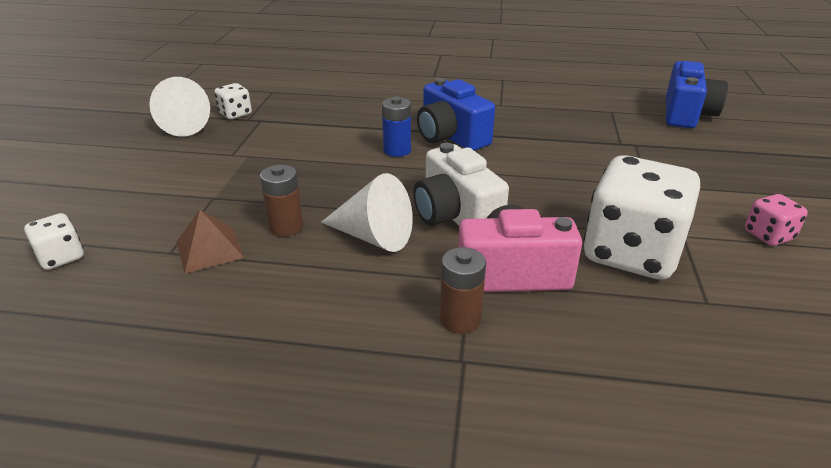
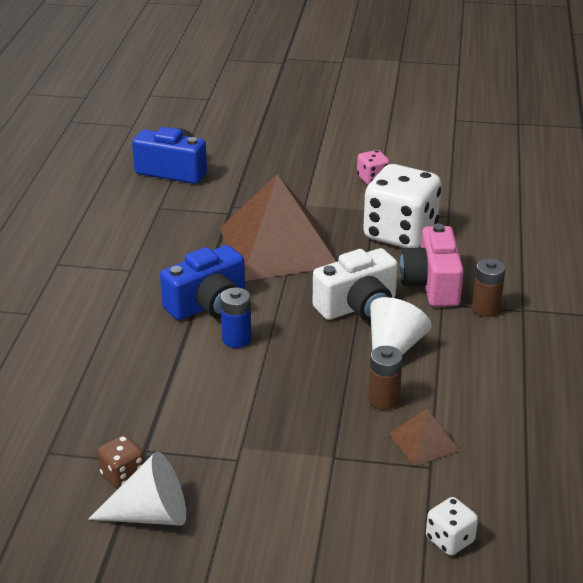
camera: 90 degrees left, 0 degrees up
(235, 114) = (123, 475): white dice -> brown dice
(564, 169) = (278, 247): none -> brown pyramid

